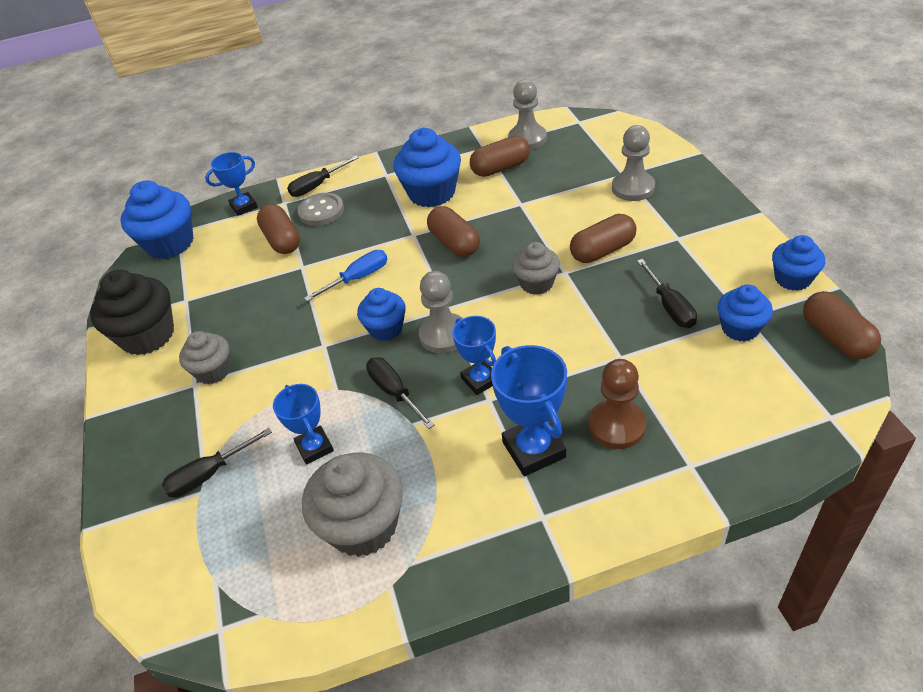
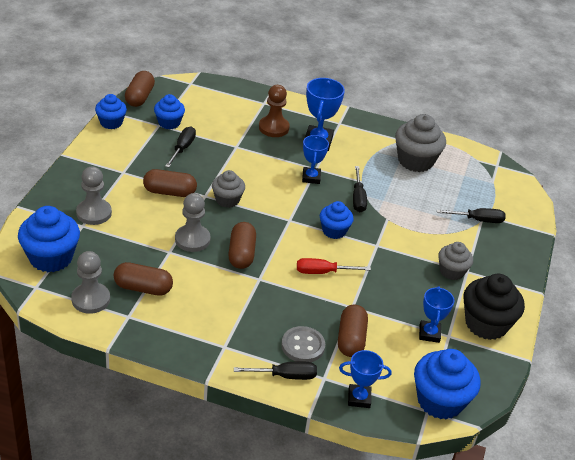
camera: 155 degrees left, 5 degrees down
(314, 447) = (417, 200): blue trophy -> blue trophy (429, 333)
(358, 278) = (323, 272): blue screwdriver -> red screwdriver
(432, 193) = (212, 302): blue cupcake -> blue cupcake (51, 258)
(443, 335) = (306, 208): grey pawn -> grey pawn (192, 239)

